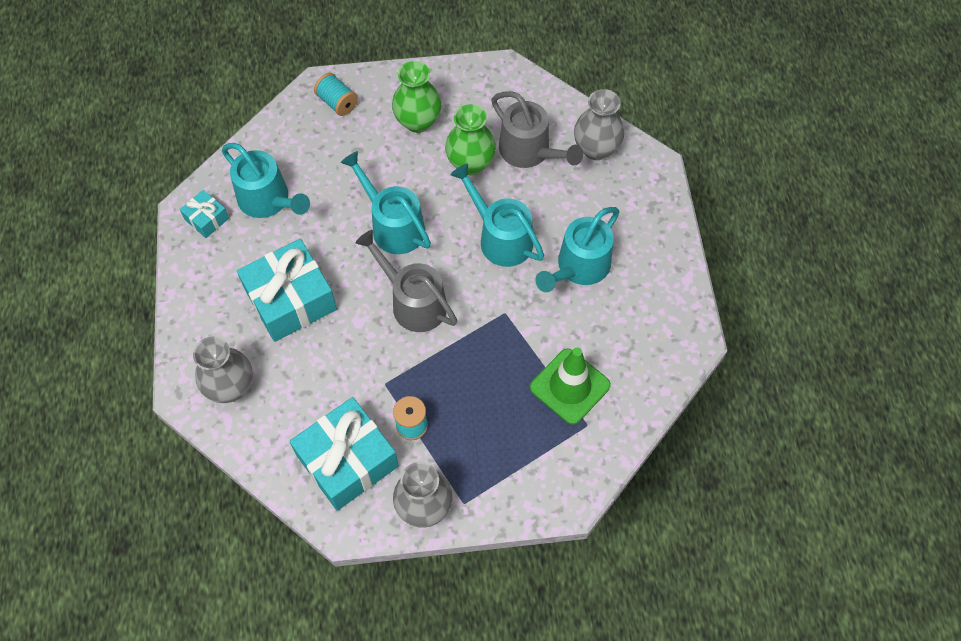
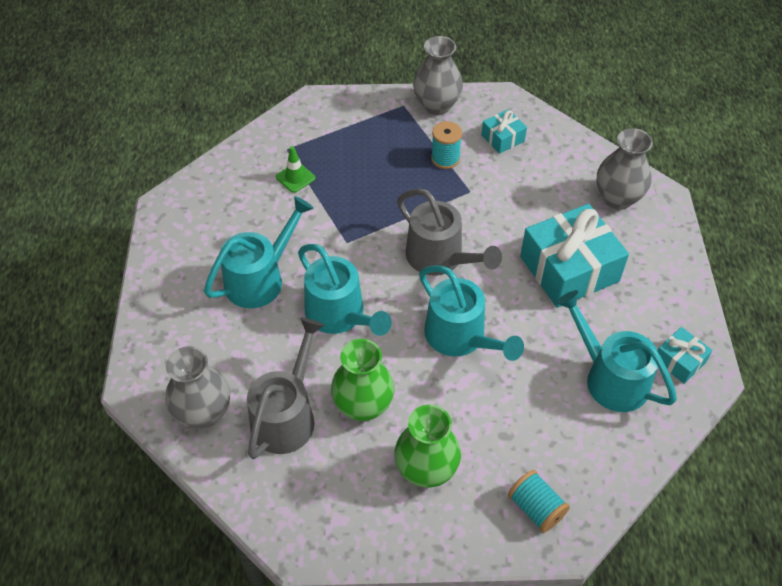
camera: 175 degrees left, 10 degrees down
(347, 461) = (503, 138): turquoise gift -> turquoise gift, size x0.48
(530, 152) = (287, 415): grey watering can -> grey watering can turned 60 degrees clockwise
(570, 386) = (295, 177): green traffic cone -> green traffic cone, size x0.52

